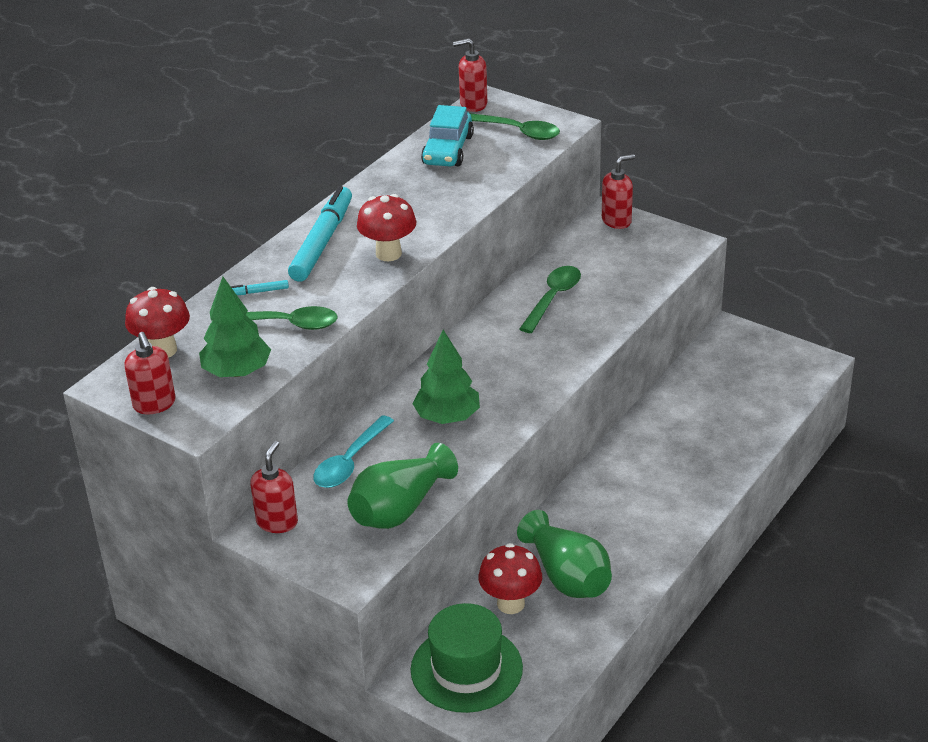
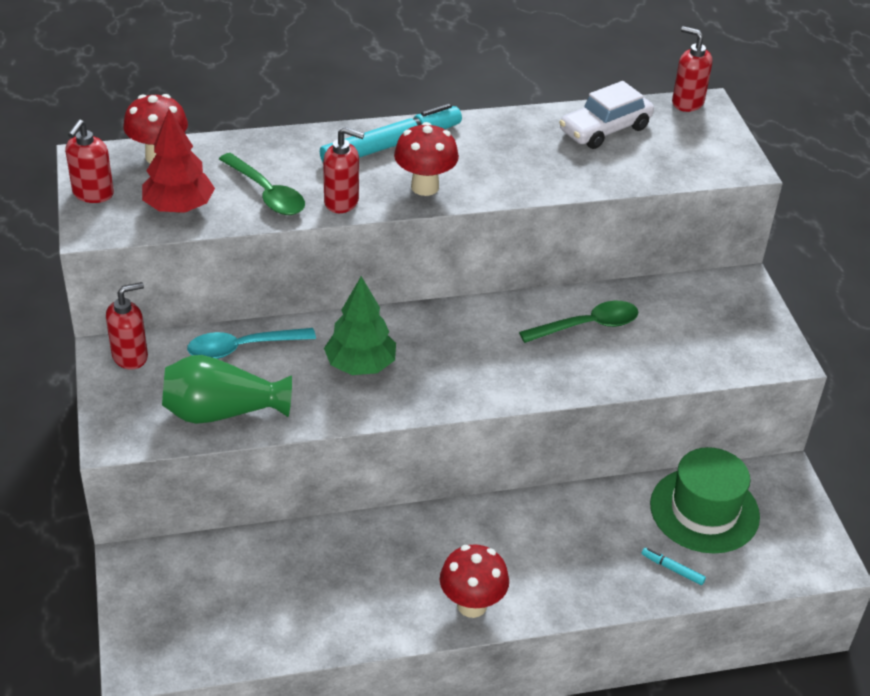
camera: 40 degrees right, 5 degrees up
(237, 372) = (179, 207): green tree -> red tree
(258, 292) = (287, 155): turquoise marker -> turquoise marker (672, 569)
(448, 150) = (605, 129): turquoise car -> white car
(466, 669) = (178, 588): green hat -> green hat (704, 510)
(510, 603) = (278, 564): red mushroom -> red mushroom (472, 605)
(518, 131) = (689, 149): green spoon -> none
(567, 576) = (349, 578): green vase -> none
(616, 221) = (743, 294): red soap dispenser -> red soap dispenser (342, 202)

